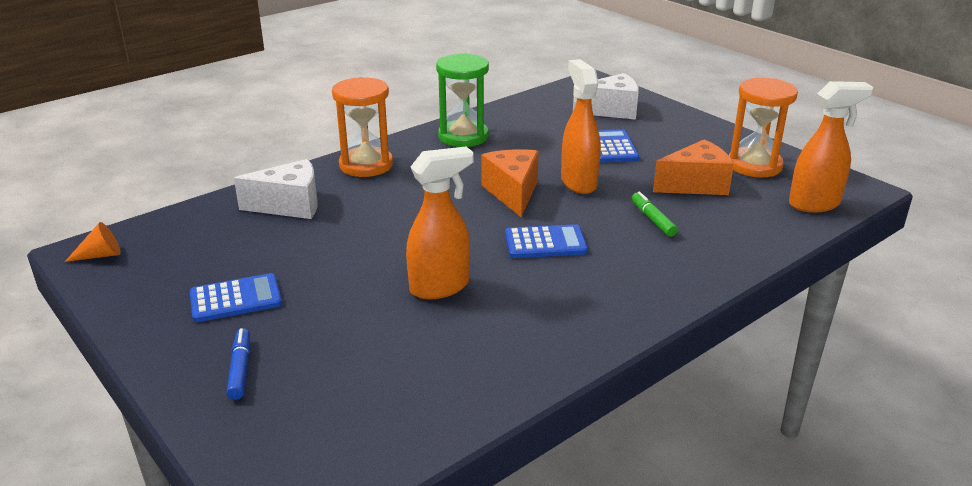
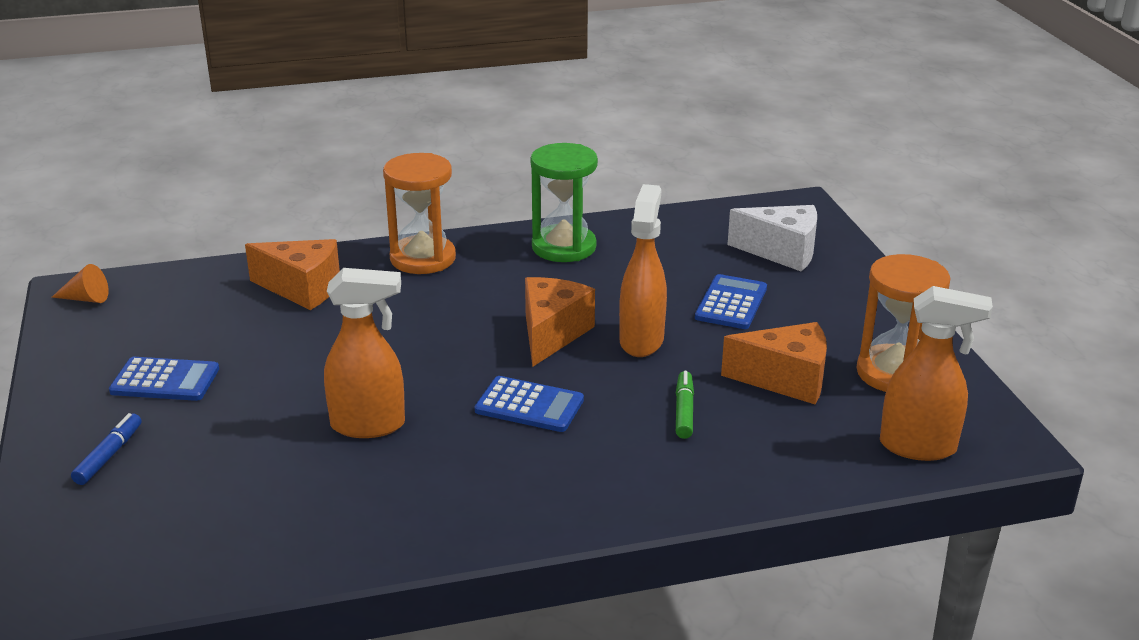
camera: 25 degrees right, 0 degrees up
(290, 205) = (303, 289): white cheese -> orange cheese

